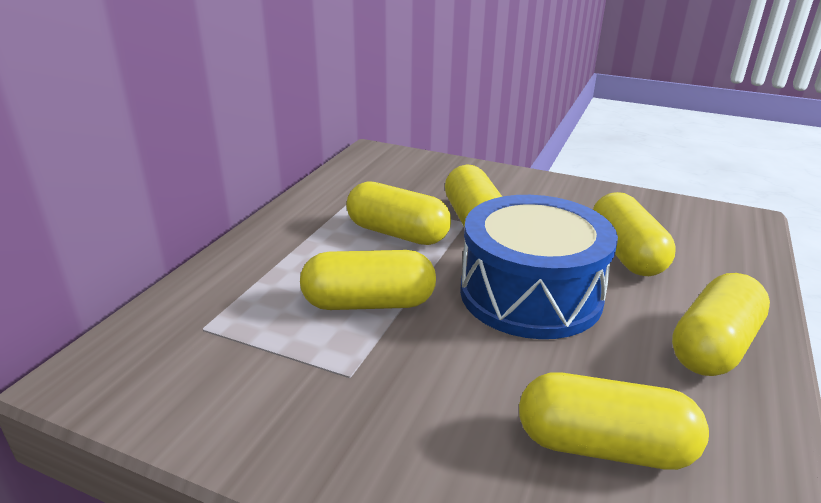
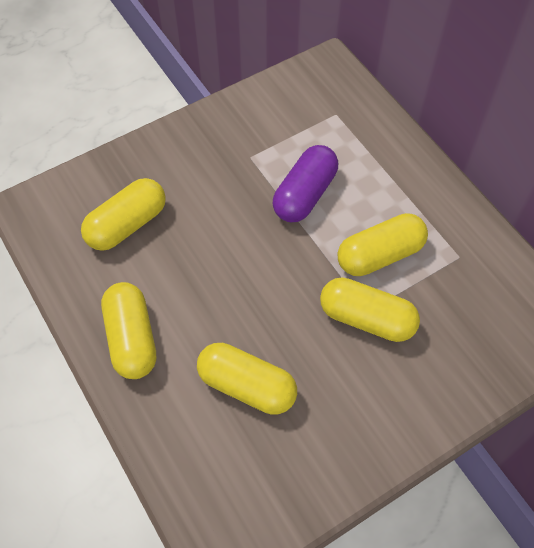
camera: 125 degrees right, 30 degrees up
(369, 303) = (305, 194): yellow capsule -> purple capsule
(530, 294) = (250, 283): blue drum -> none

